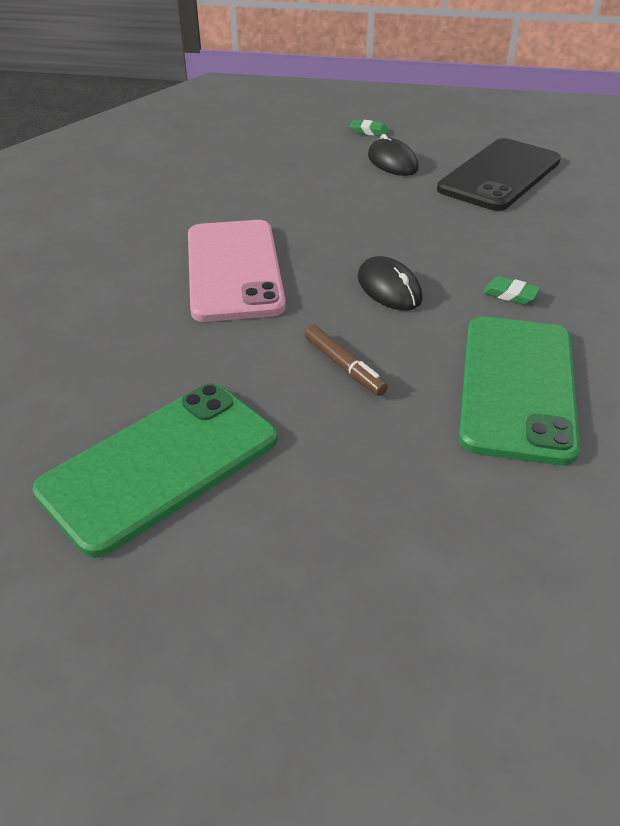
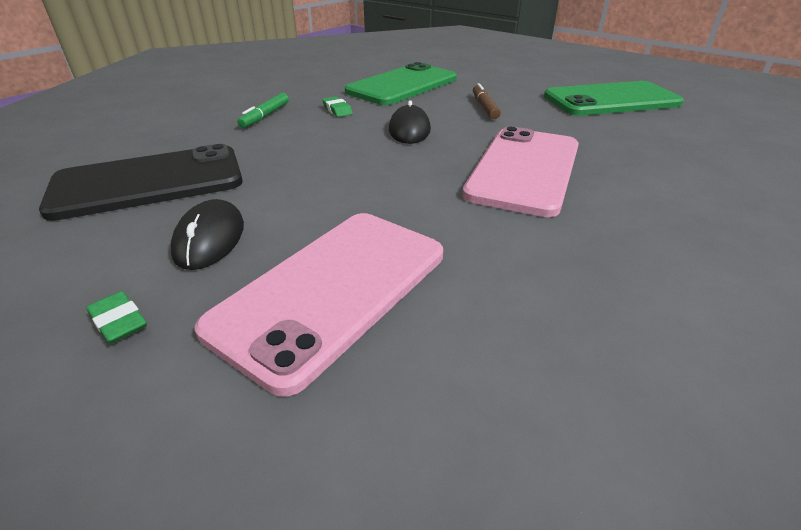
camera: 150 degrees left, 5 degrees down
(293, 162) = (332, 290): none -> pink phone
(563, 259) = (265, 116): none -> green marker

